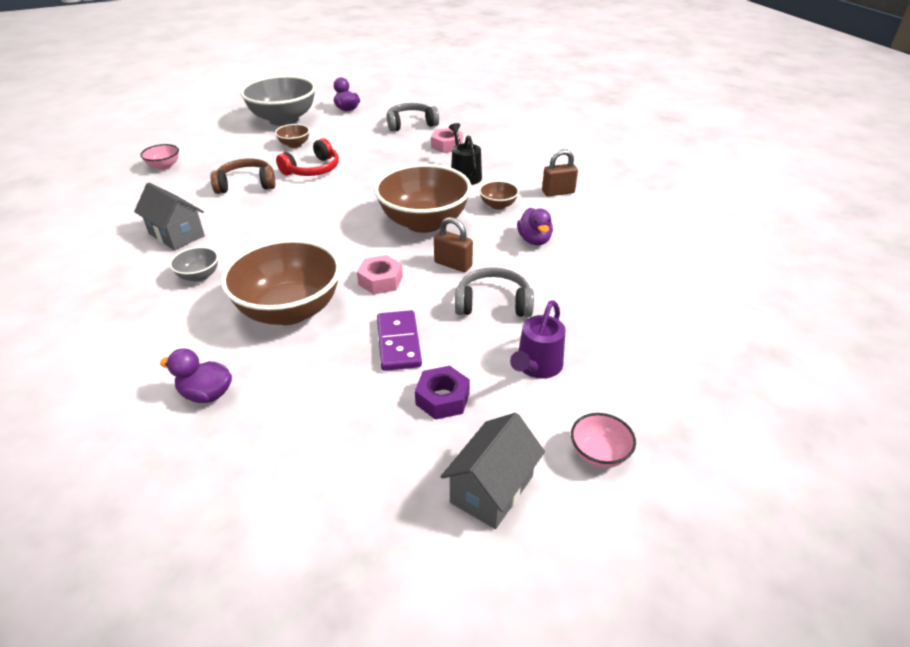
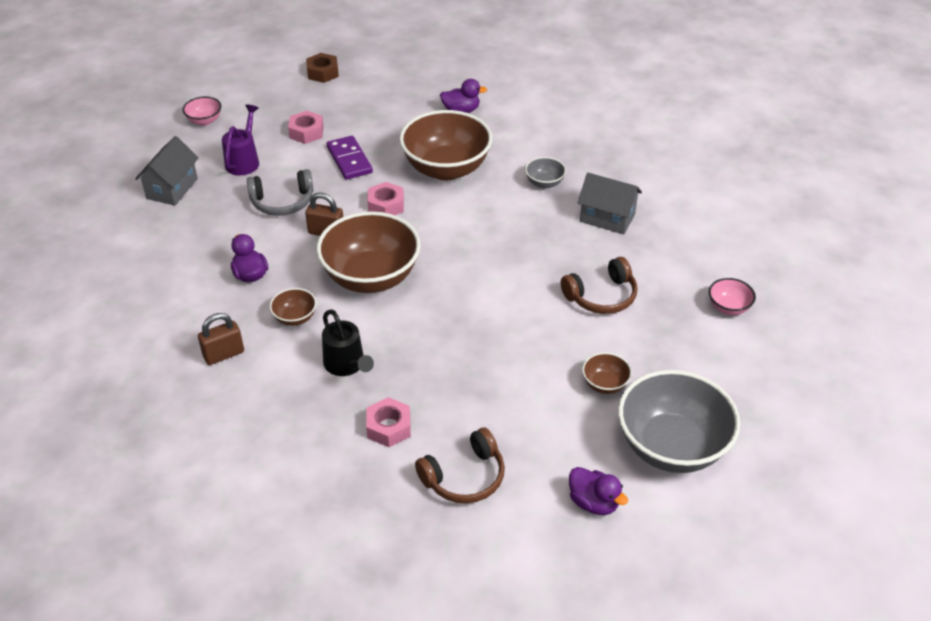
camera: 165 degrees right, 5 degrees up
(312, 169) = (544, 337): red headphones -> none
(378, 535) = (323, 73): none -> brown nut
(411, 124) = (464, 477): grey headphones -> brown headphones
(442, 398) = (306, 132): purple nut -> pink nut
(492, 489) = (267, 97): grey house -> grey house (172, 188)

